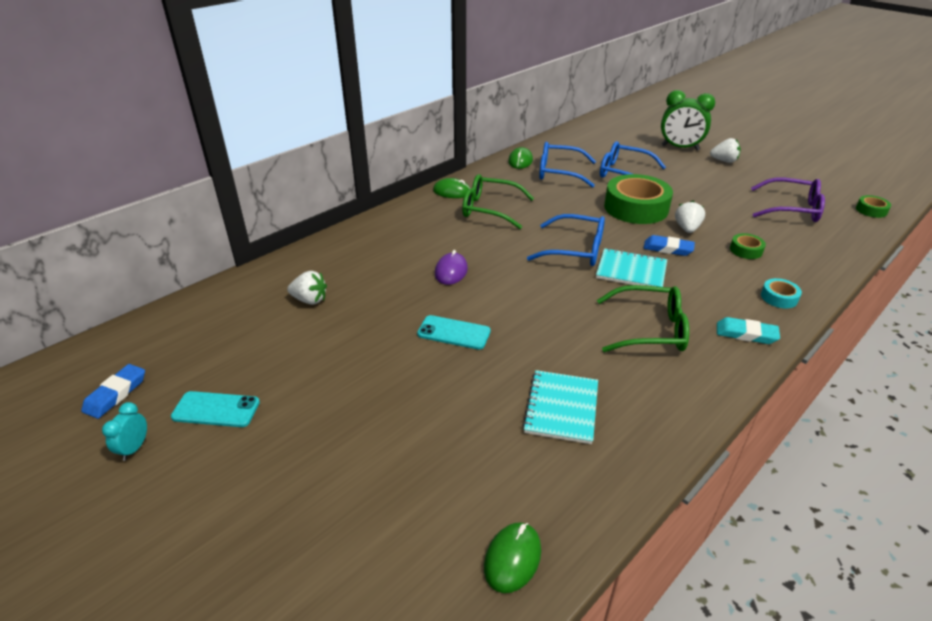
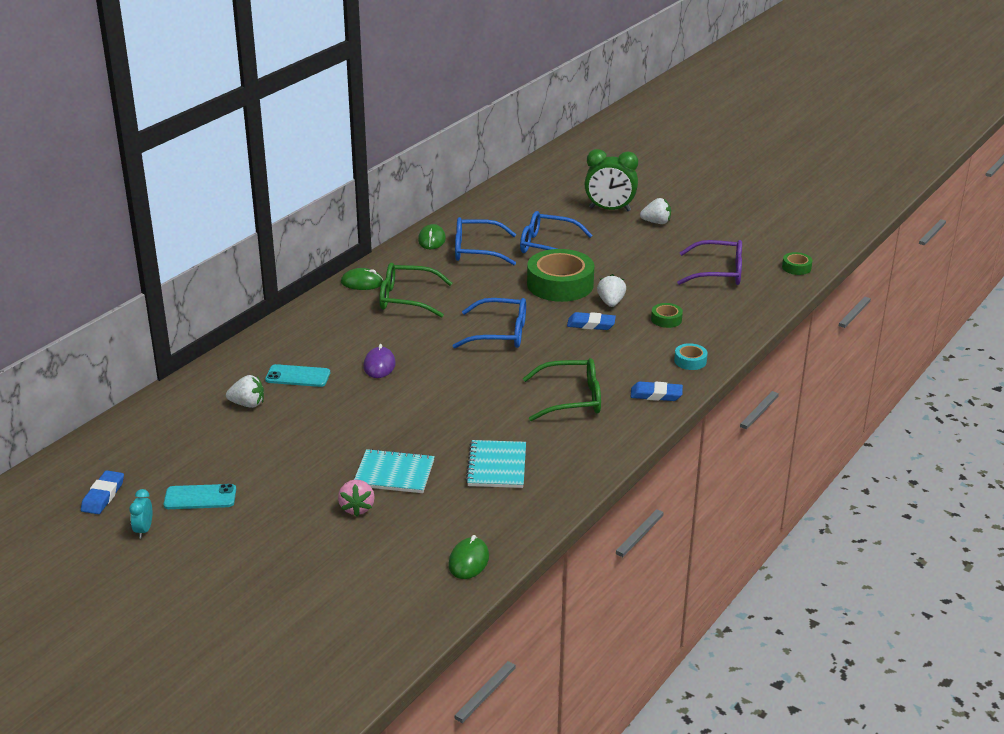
camera: 10 degrees left, 5 degrees down
(387, 448) = (357, 508): none -> pink strawberry
(454, 333) = (394, 419): turquoise phone -> turquoise phone (298, 376)
(631, 271) = (555, 349): turquoise notebook -> turquoise notebook (394, 473)
(746, 334) = (656, 395): turquoise eraser -> blue eraser

